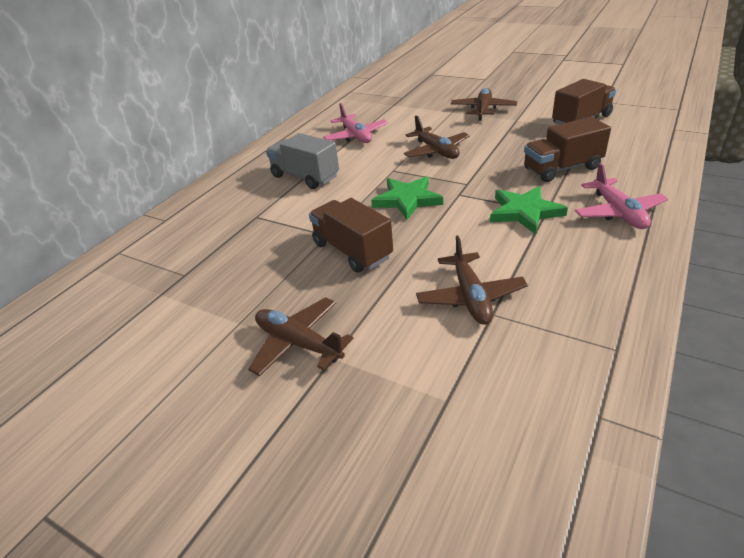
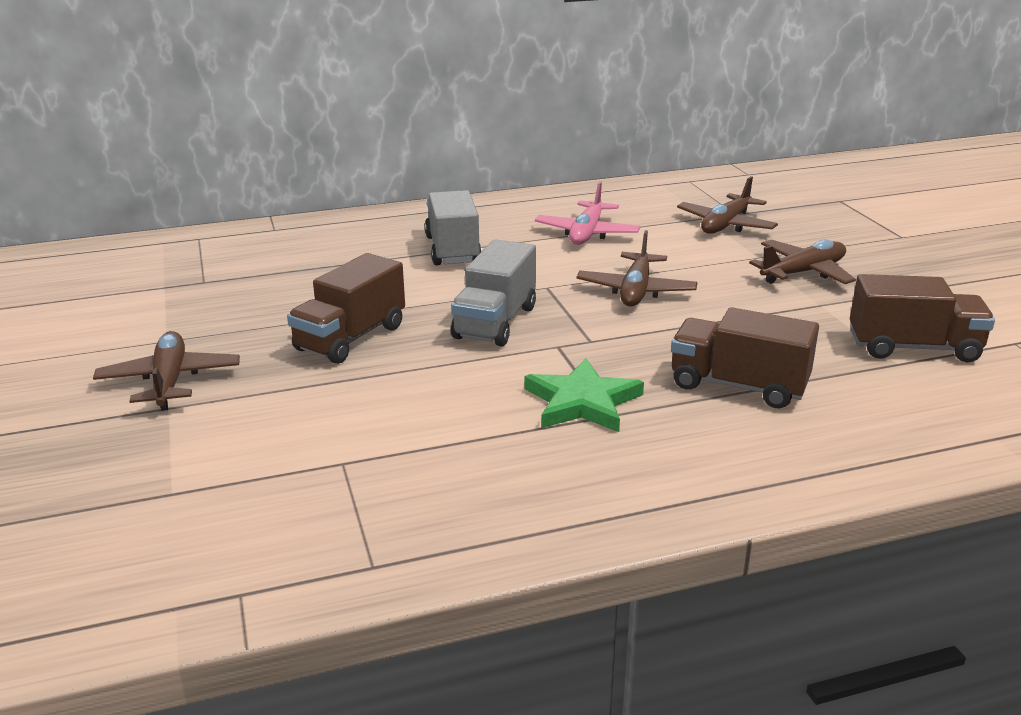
camera: 40 degrees right, 10 degrees down
(352, 251) = (350, 338): brown truck -> brown truck turned 150 degrees counterclockwise
(407, 200) = (495, 322): green star -> grey truck
(470, 297) = (356, 437): brown plane -> brown plane (726, 225)
(618, 212) = (687, 466): pink plane -> none

